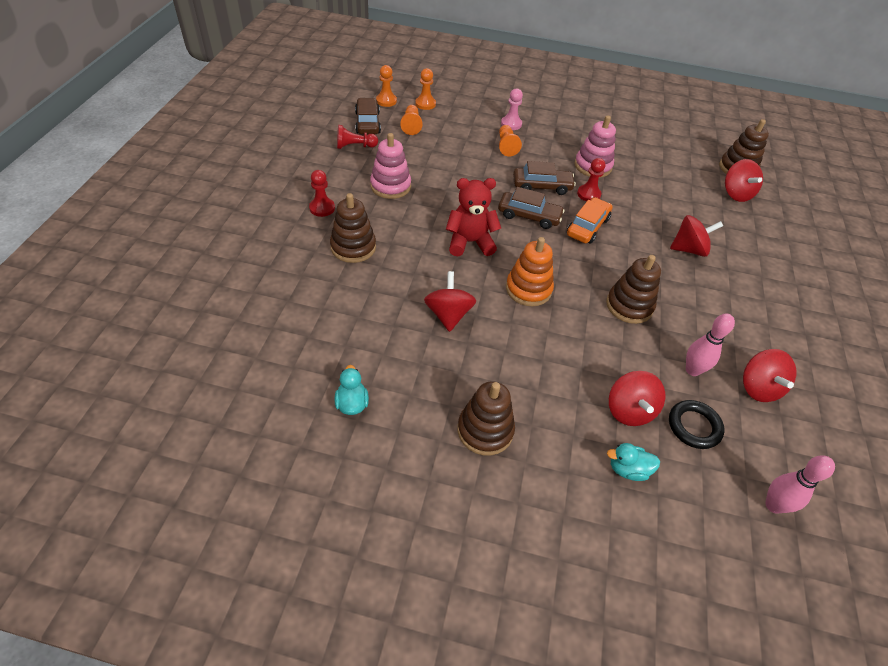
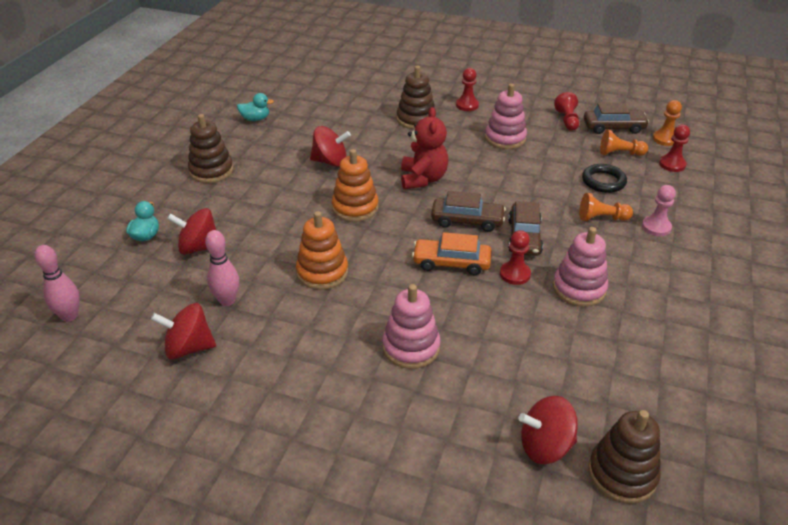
camera: 100 degrees right, 10 degrees down
(425, 104) = (672, 164): orange pawn -> red pawn
(529, 216) = (467, 221): brown car -> brown car turned 105 degrees counterclockwise
(587, 227) = (451, 263): orange car -> orange car turned 150 degrees clockwise
(629, 306) = (322, 272): brown stacking toy -> orange stacking toy
(688, 249) = (411, 347): red spinning top -> pink stacking toy
(694, 426) = (166, 285): black ring -> black ring (603, 181)

